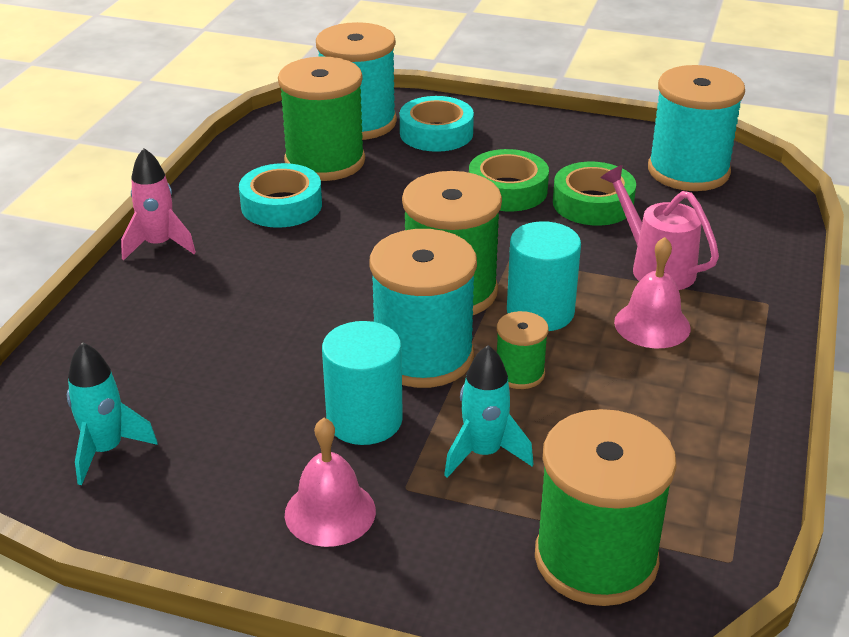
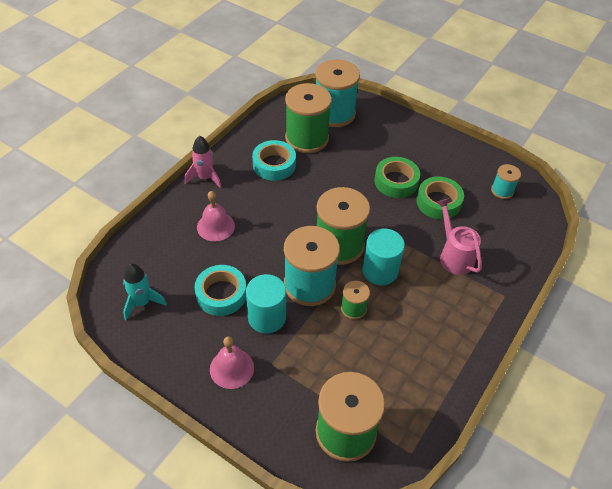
camera: 15 degrees right, 15 degrees up
(436, 133) = (373, 131): turquoise tape -> turquoise tape (221, 294)
(483, 453) = (316, 354): turquoise rocket -> none
(652, 325) = (435, 294): pink bell -> pink bell (215, 226)
(688, 171) = (502, 191): turquoise spool -> turquoise spool, size x0.49

